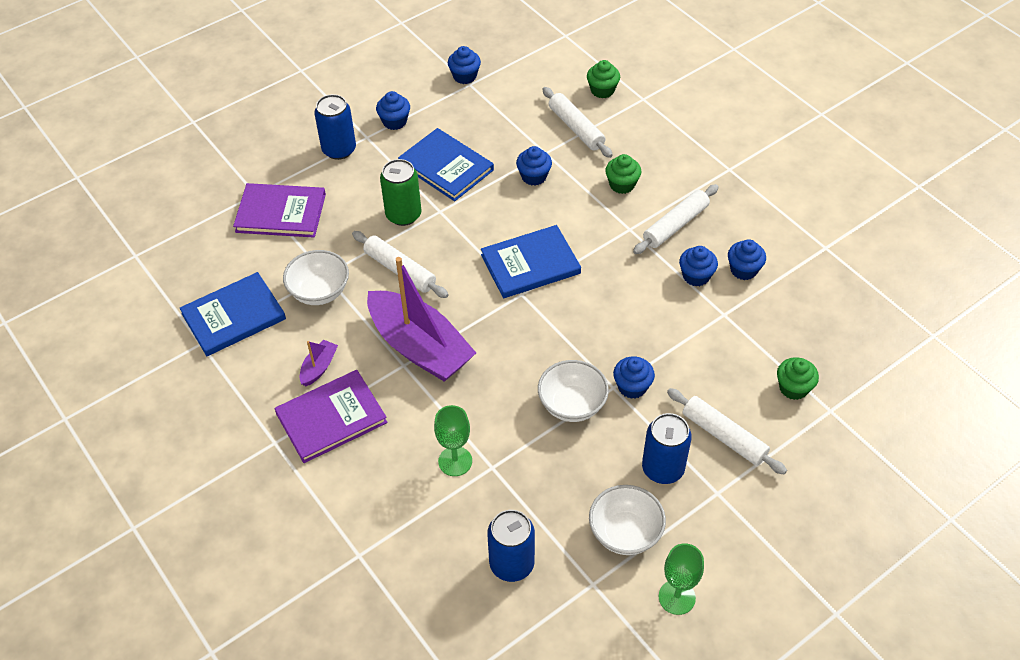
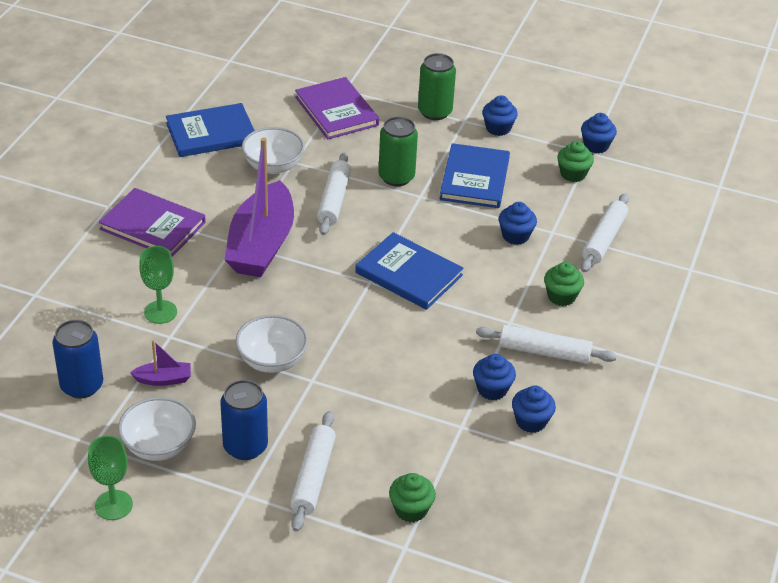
camera: 55 degrees right, 10 degrees down
(234, 316) = (211, 133): blue book -> blue book turned 45 degrees counterclockwise
(319, 367) = (197, 198): purple boat -> purple boat (163, 379)
(339, 150) = (435, 112): blue can -> green can
(602, 90) = (672, 238): green cupcake -> green cupcake (573, 174)
(632, 387) = (322, 392): blue cupcake -> none

